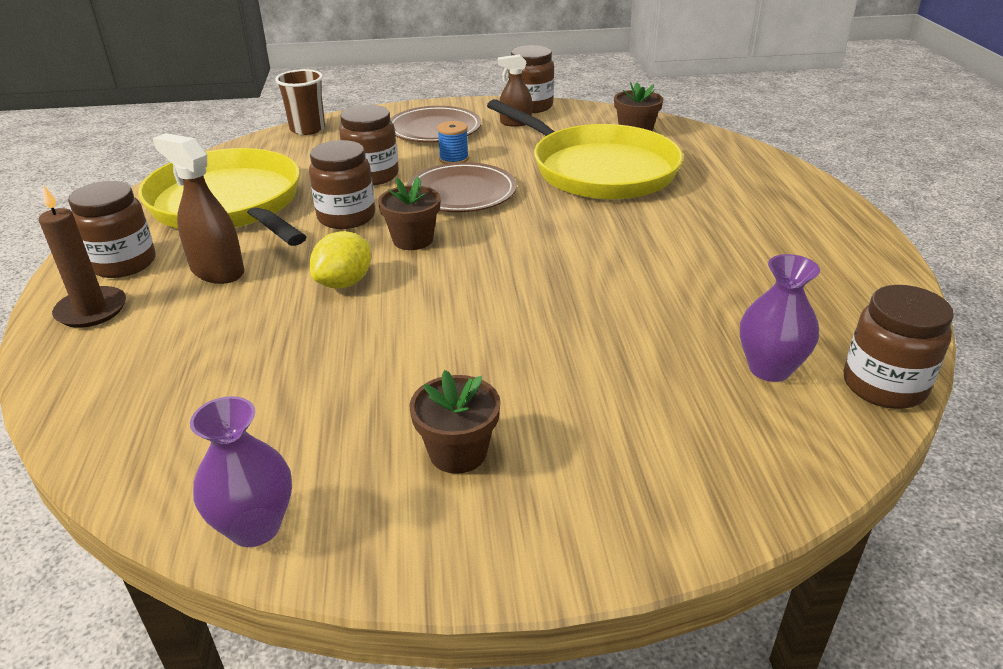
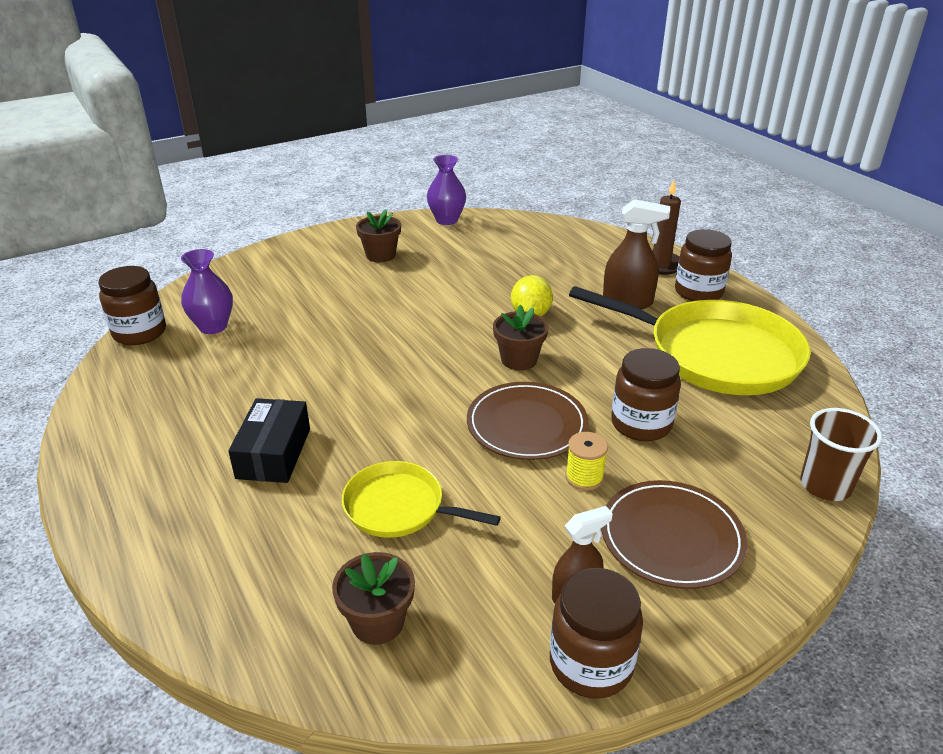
camera: 155 degrees right, 0 degrees up
(346, 217) = (600, 367): brown jar -> none
(454, 159) = (584, 477): blue spool -> yellow spool
(598, 170) = (399, 507): yellow pan -> yellow pan, size x0.53
(690, 216) = (274, 453): none -> black box

